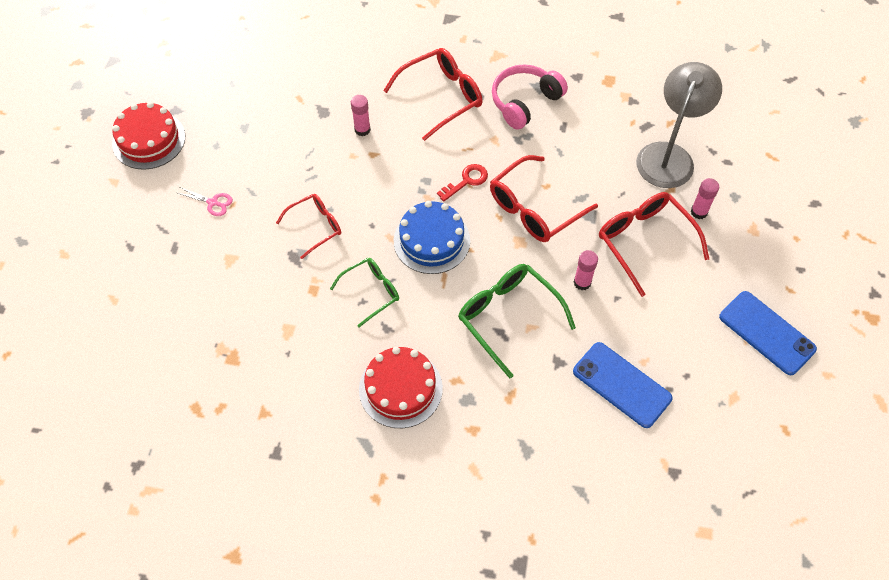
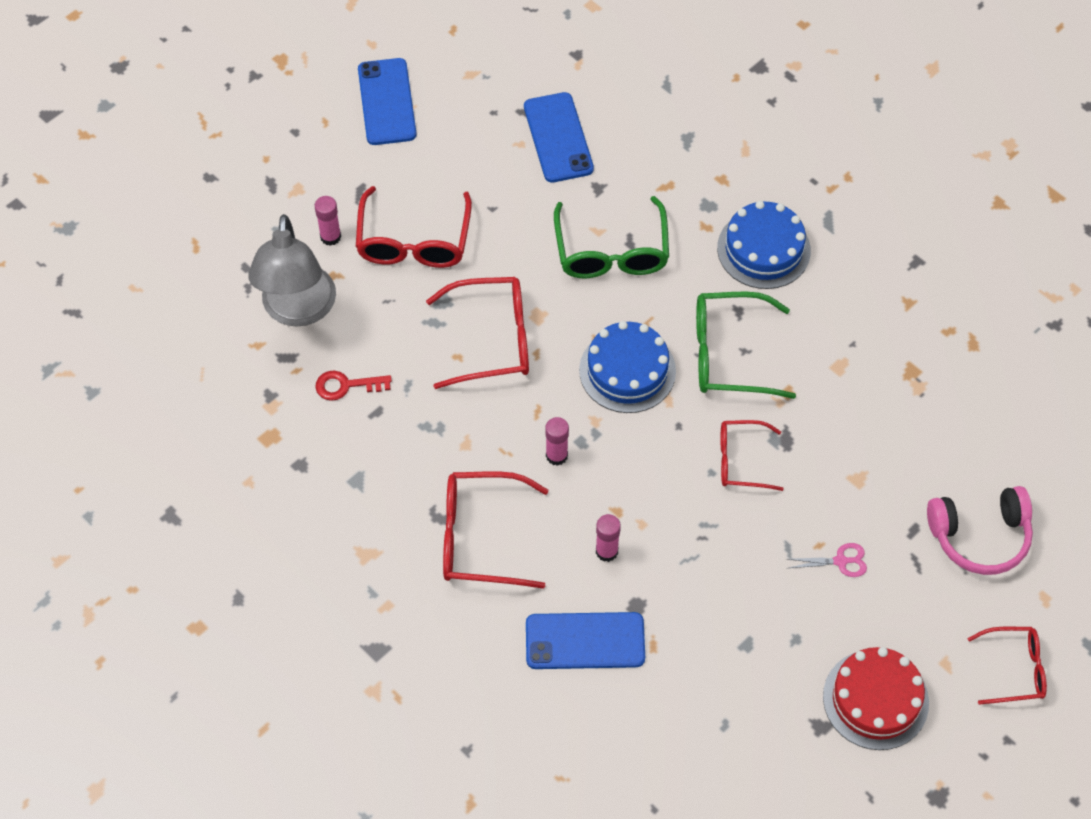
camera: 145 degrees left, 0 degrees up
(67, 201) = (1014, 669): none -> red glasses
(213, 202) = (840, 561): pink scissors -> pink scissors turned 120 degrees clockwise
(340, 80) = (585, 641): none -> blue phone
(371, 292) = (729, 354): green glasses -> green glasses, size x1.59
(400, 388) = (763, 249): red cake -> blue cake
(466, 181) = (538, 413): red key -> red key (346, 385)
(524, 102) = (390, 470): pink headphones -> pink headphones (980, 536)
(582, 282) = (512, 241): pink glue stick -> pink glue stick (556, 455)
(669, 155) = (298, 310): grey lamp -> grey lamp turned 60 degrees counterclockwise

